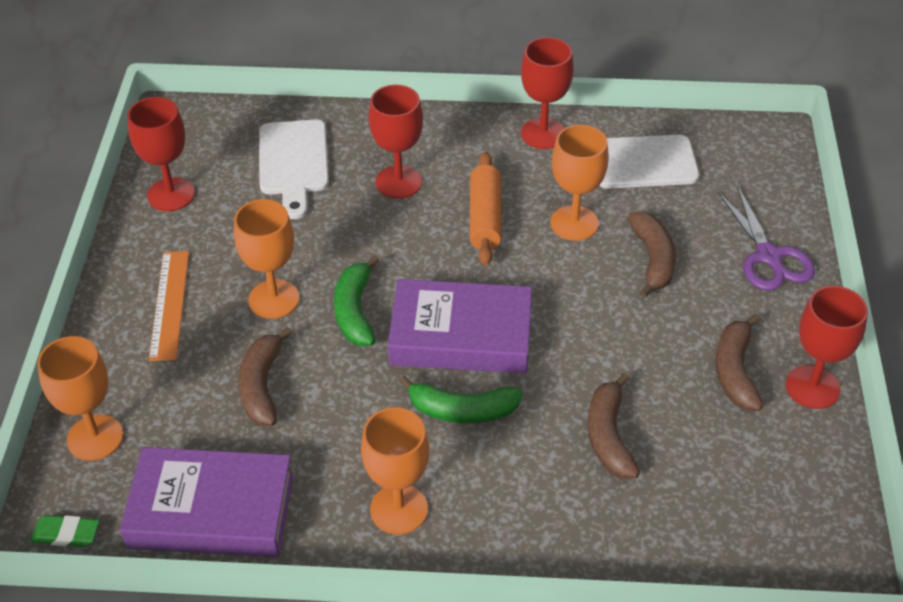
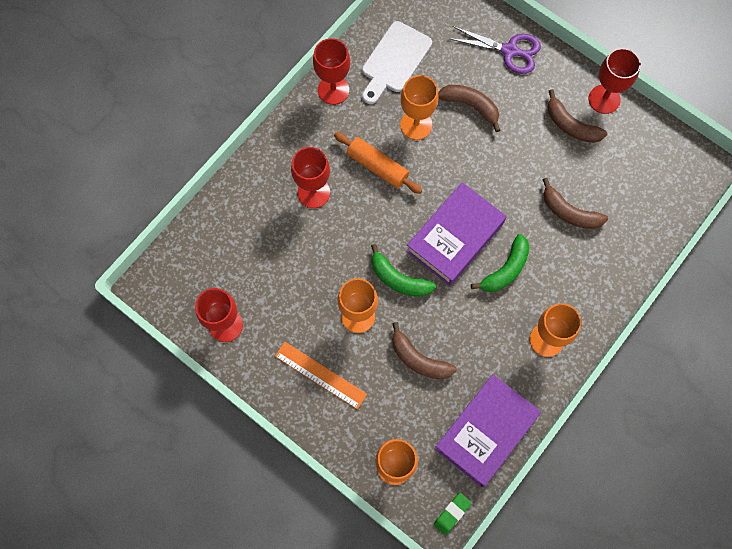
camera: 55 degrees left, 25 degrees up
(294, 162) = (251, 239): white cutting board -> none

